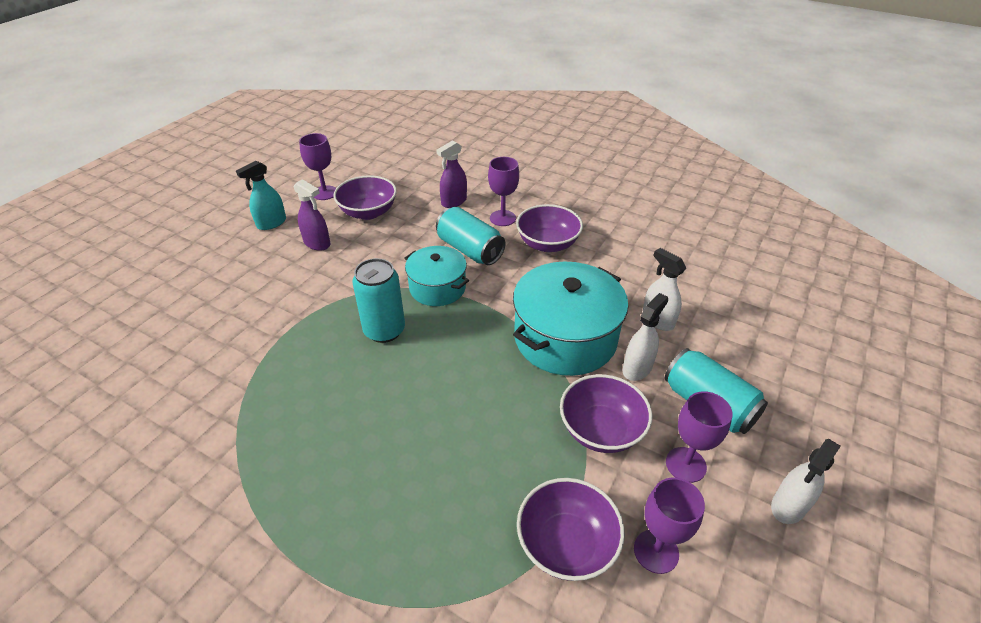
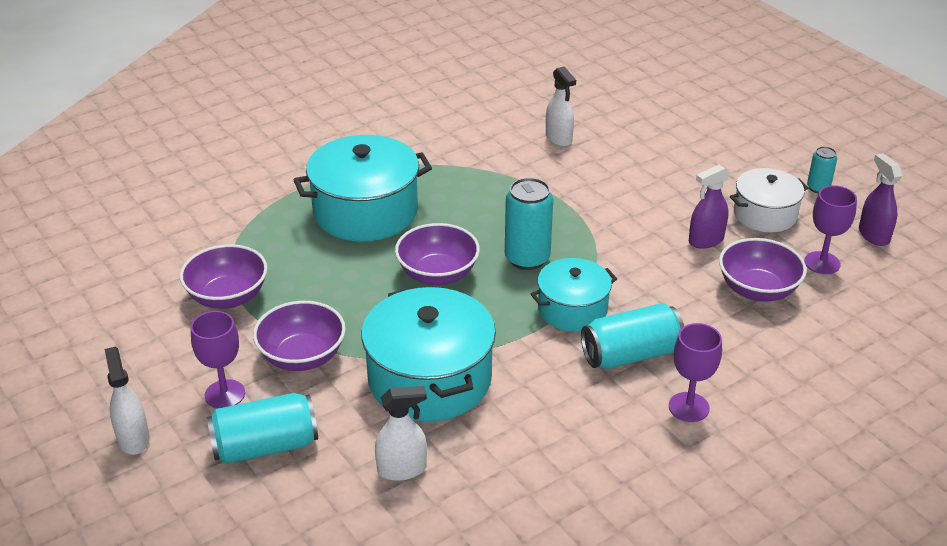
camera: 115 degrees right, 5 degrees down
(227, 206) = (818, 188): none -> turquoise can
(271, 223) = (765, 214): turquoise spray bottle -> white pot
(355, 484) = (365, 211): none -> turquoise pot
(454, 202) = (753, 372): purple spray bottle -> purple spray bottle (873, 235)
(547, 244) = (606, 430): purple bowl -> purple bowl (437, 274)
(637, 368) = (349, 416): white spray bottle -> white spray bottle (559, 138)
(656, 551) = (179, 340): purple goblet -> none

